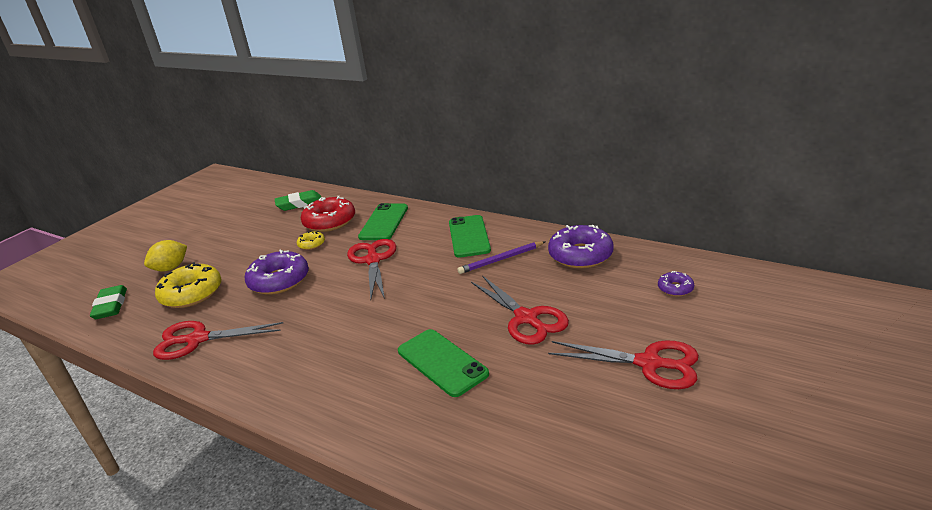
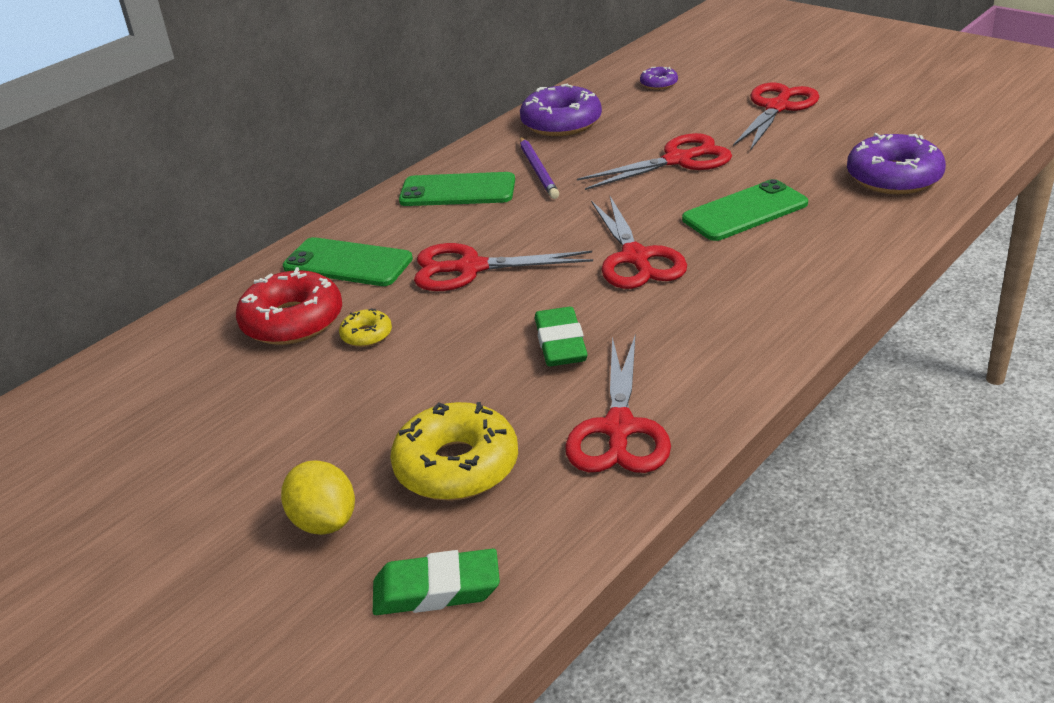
camera: 80 degrees left, 5 degrees up
(279, 281) = (475, 359): purple donut -> purple donut (894, 177)
(299, 204) = (172, 366): green eraser -> green eraser (560, 343)
(377, 319) = (635, 258): none -> red scissors

